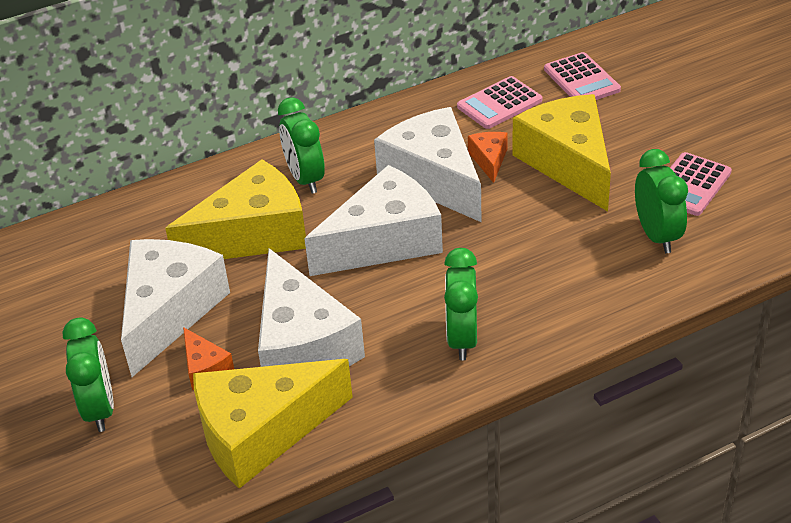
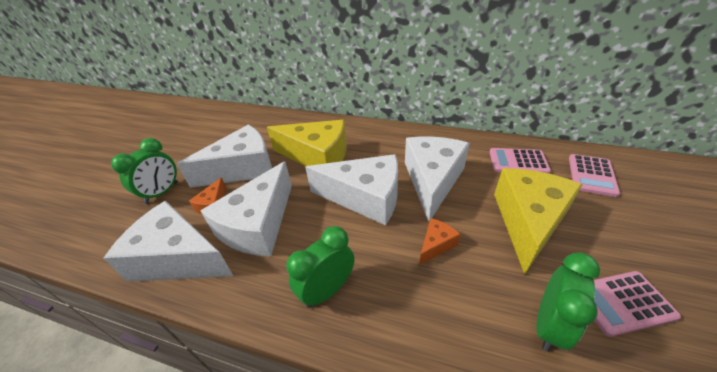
camera: 45 degrees right, 0 degrees up
(261, 432) = (178, 258): yellow cheese -> white cheese
(305, 179) = (371, 145): green clock -> none
(489, 160) = (476, 189): orange cheese -> orange cheese (436, 245)

